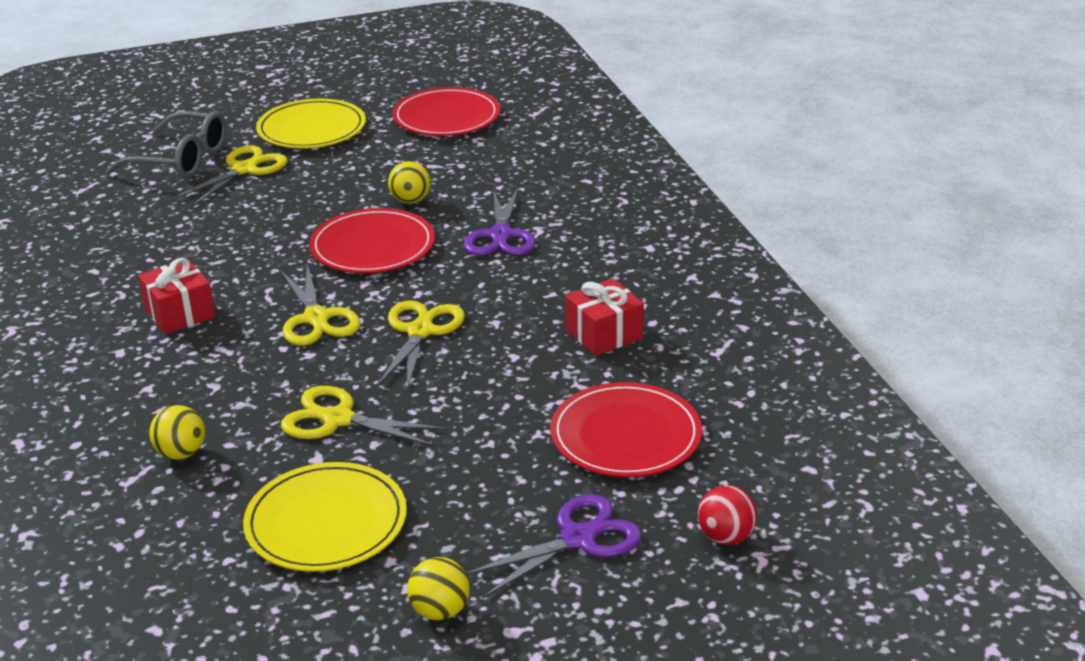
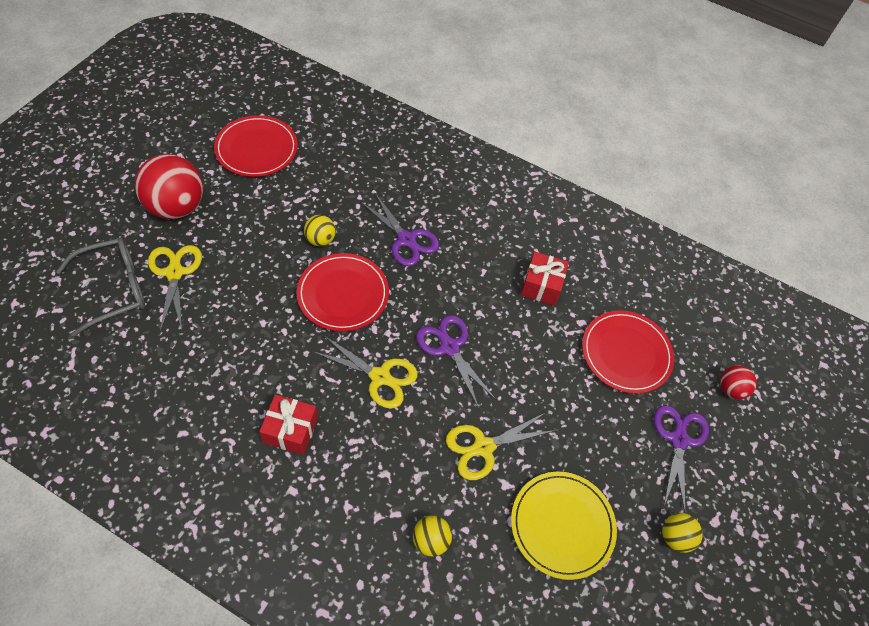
camera: 50 degrees left, 25 degrees up
(311, 129) = (176, 207): yellow plate -> red ball
(420, 332) = (449, 347): yellow scissors -> purple scissors

